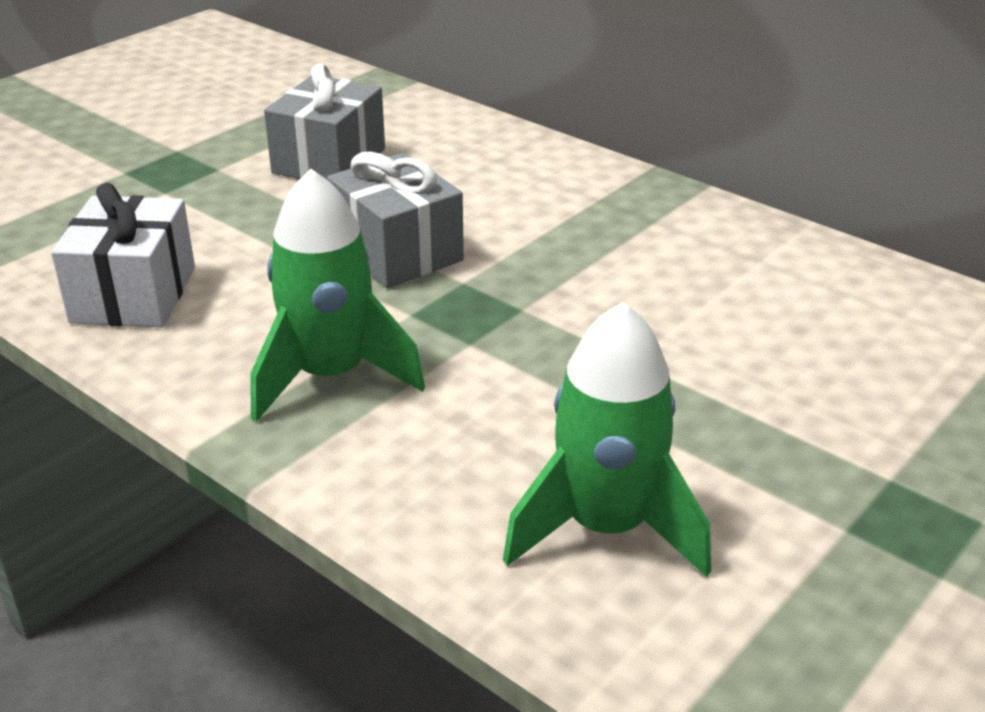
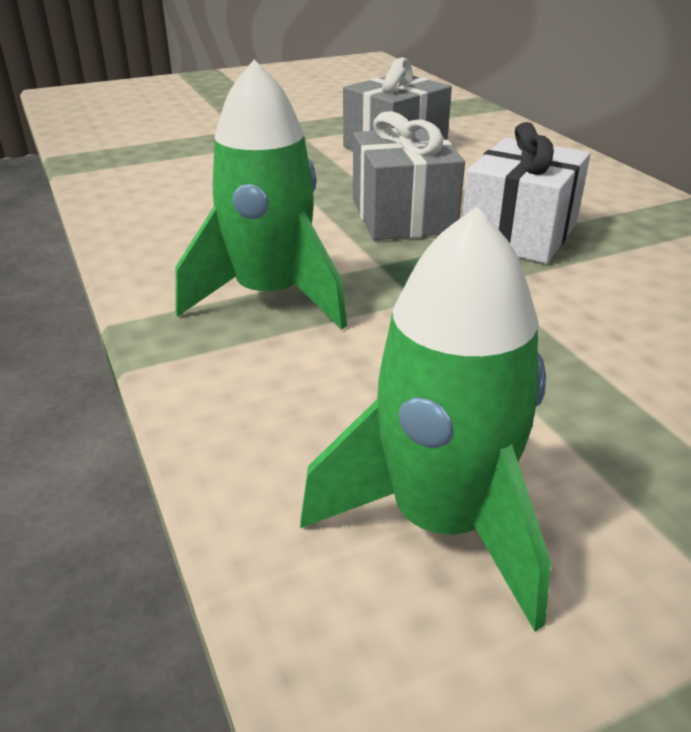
camera: 25 degrees right, 0 degrees up
(134, 295) = (171, 204): white gift -> white gift (519, 233)

